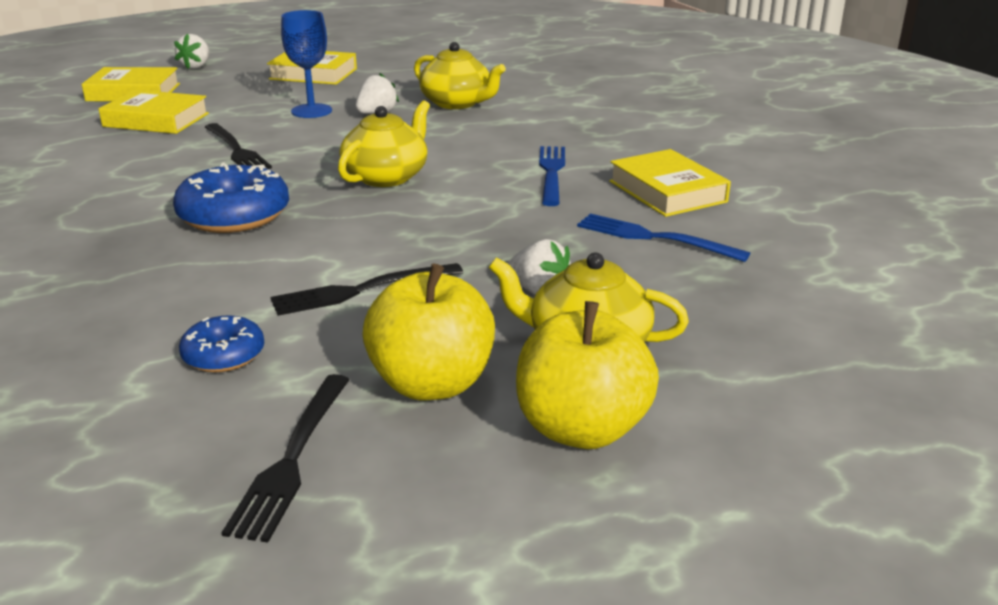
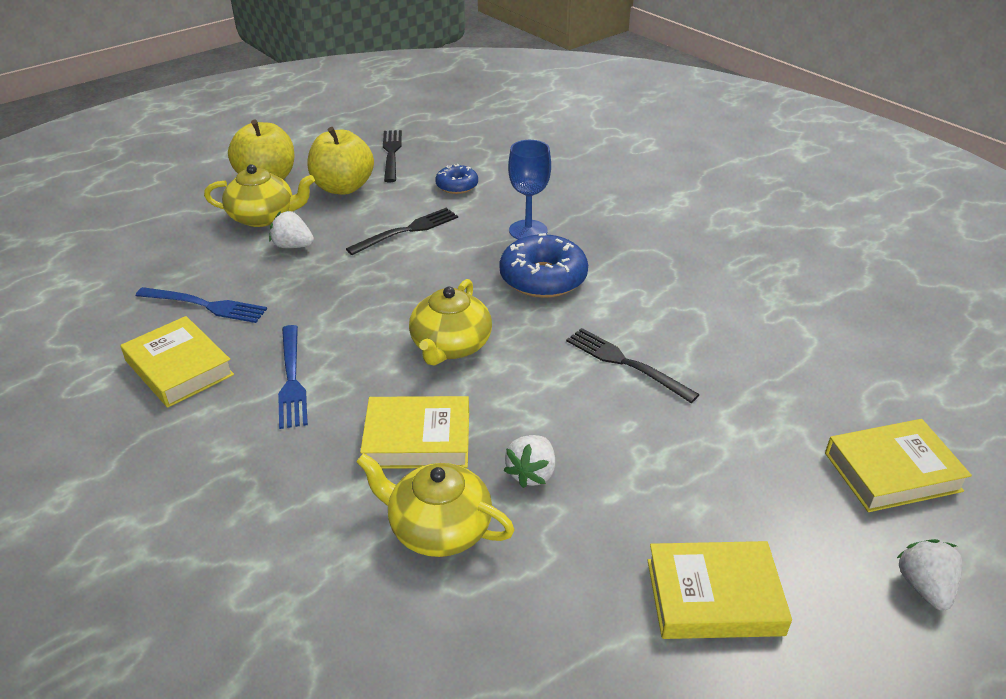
camera: 165 degrees right, 10 degrees up
(156, 120) = (774, 406): yellow book -> yellow book (417, 439)
(311, 111) = (617, 464): blue goblet -> blue goblet (528, 231)

